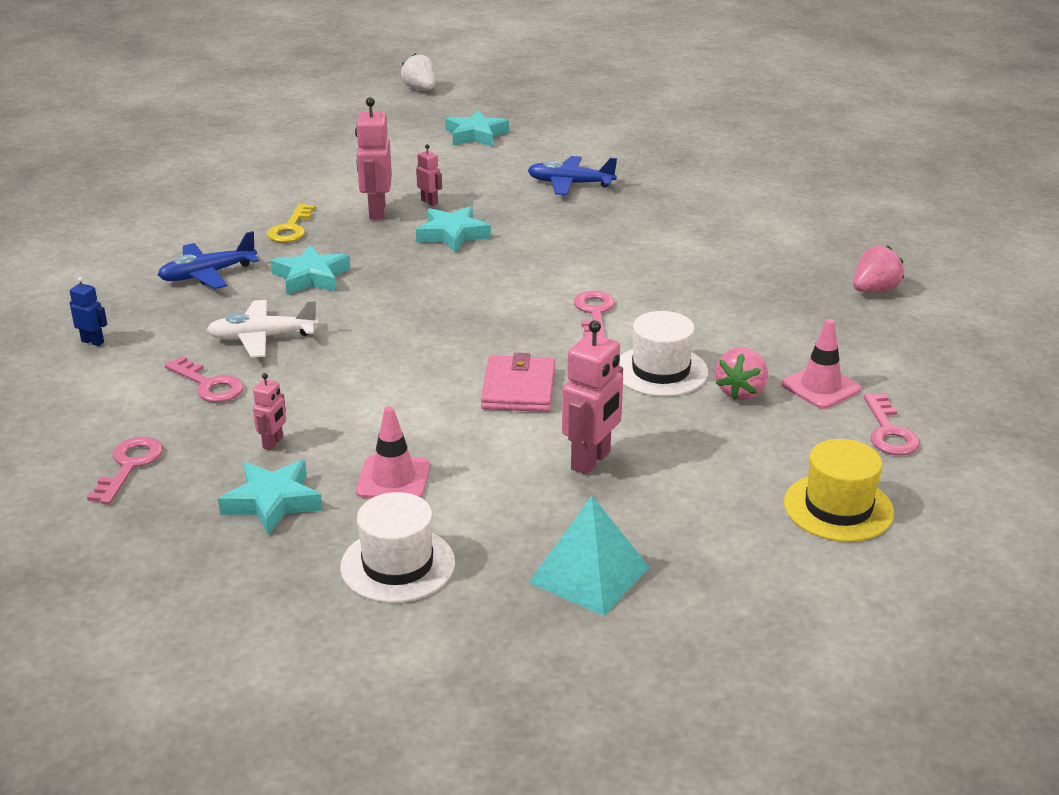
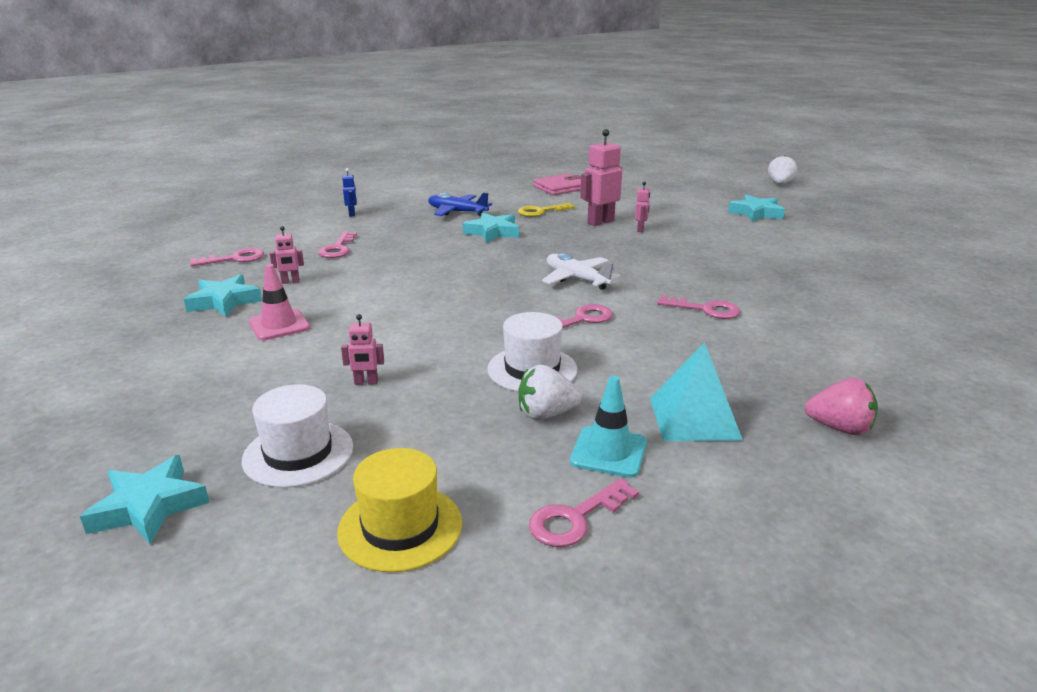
camera: 55 degrees right, 5 degrees down
(262, 337) = (406, 243): white plane -> white plane (577, 279)
(397, 565) = (175, 358): white hat -> white hat (298, 453)
(452, 235) = (610, 247): turquoise star -> turquoise star (149, 507)
(518, 389) = (437, 327): pink wallet -> pink wallet (561, 188)
(570, 184) = (753, 256): blue plane -> none
(589, 574) = (203, 430): turquoise pyramid -> turquoise pyramid (694, 418)
(591, 461) = (366, 382): pink robot -> pink robot, size x0.52
(646, 252) = (705, 309): none -> pink key
(741, 392) = (546, 414): pink strawberry -> white strawberry
(820, 387) = (609, 452): pink traffic cone -> turquoise traffic cone

